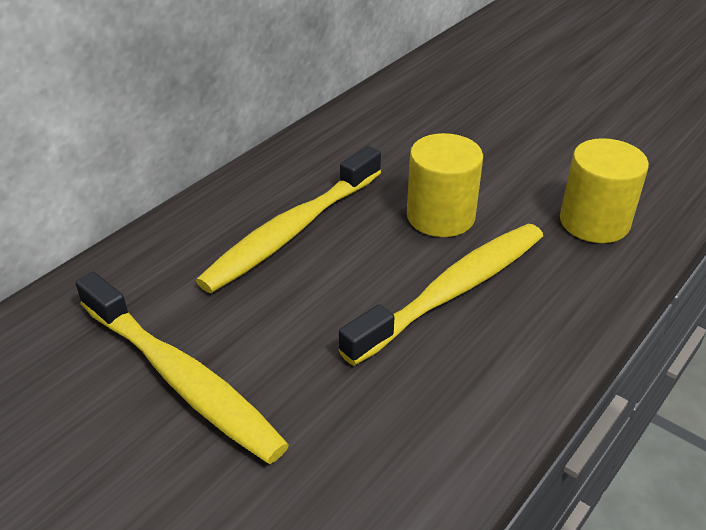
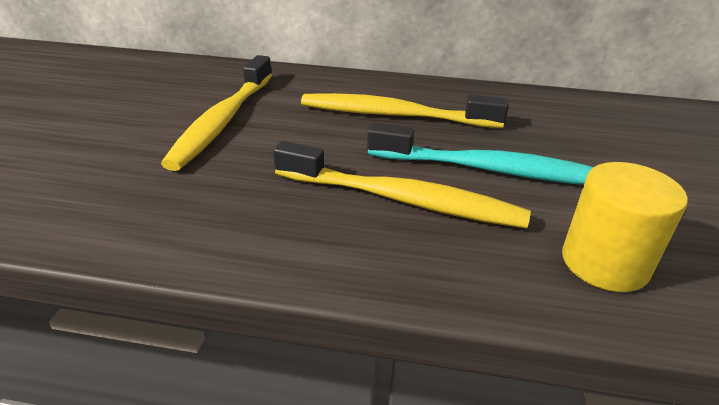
camera: 60 degrees right, 5 degrees down
(440, 216) = (490, 170): yellow cylinder -> turquoise toothbrush

